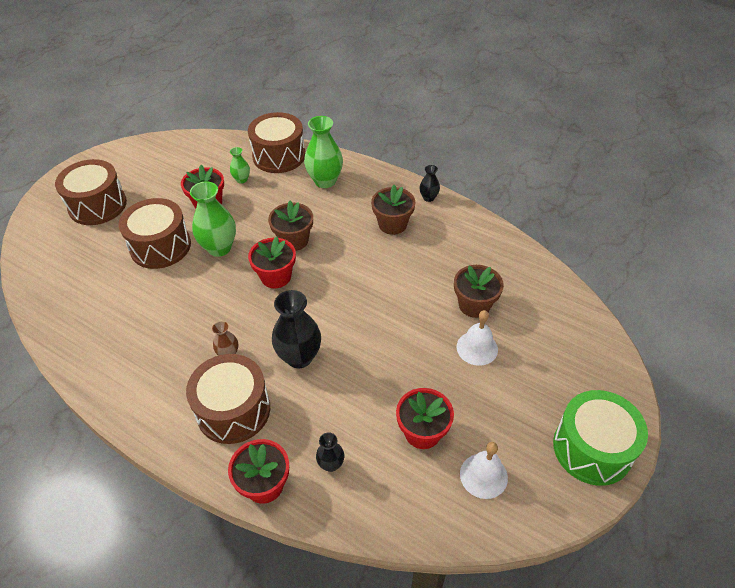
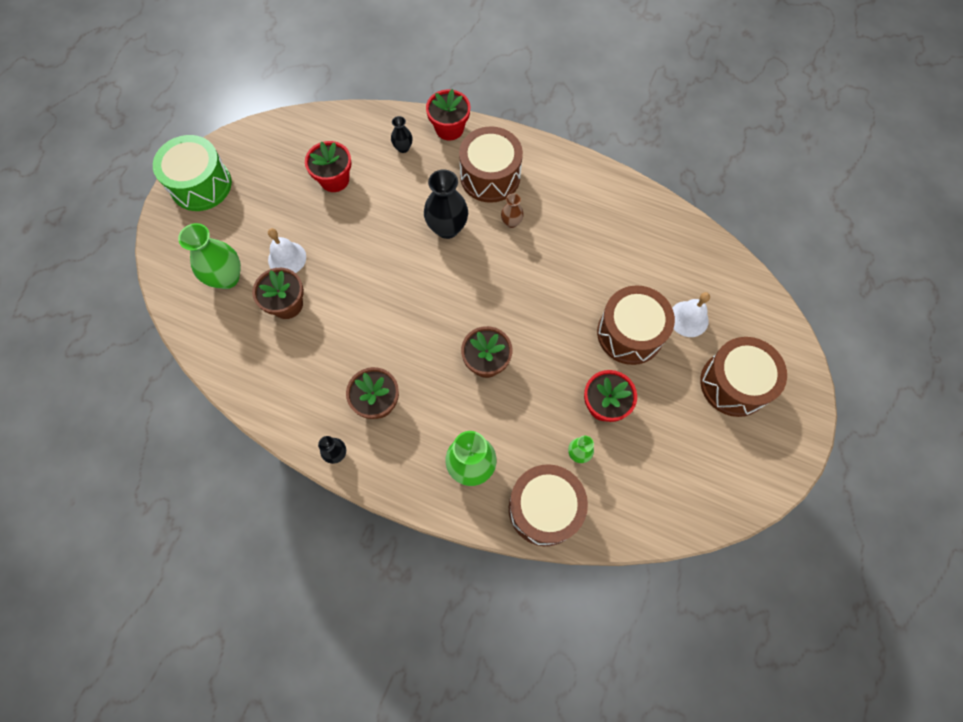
camera: 170 degrees right, 20 degrees up
(219, 248) = (565, 340): green vase -> green vase (227, 278)
(276, 276) = (492, 311): red flower pot -> none
(483, 475) = (287, 155): white bell -> white bell (688, 319)

